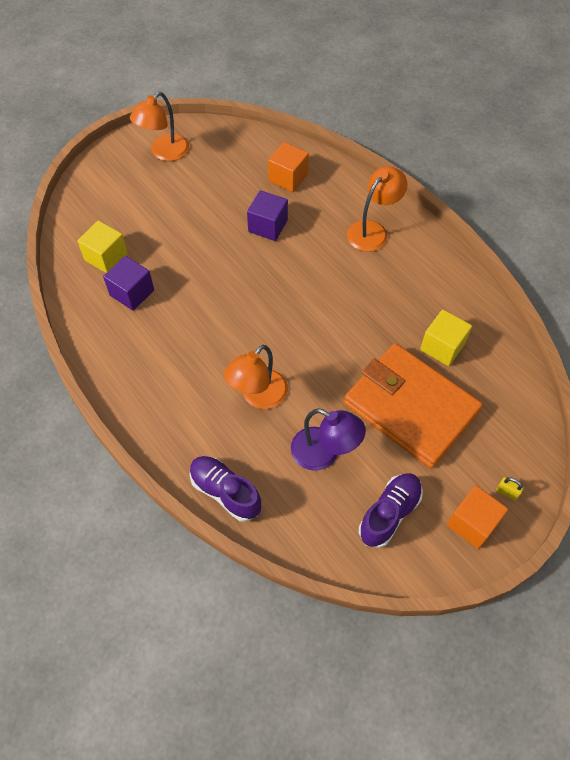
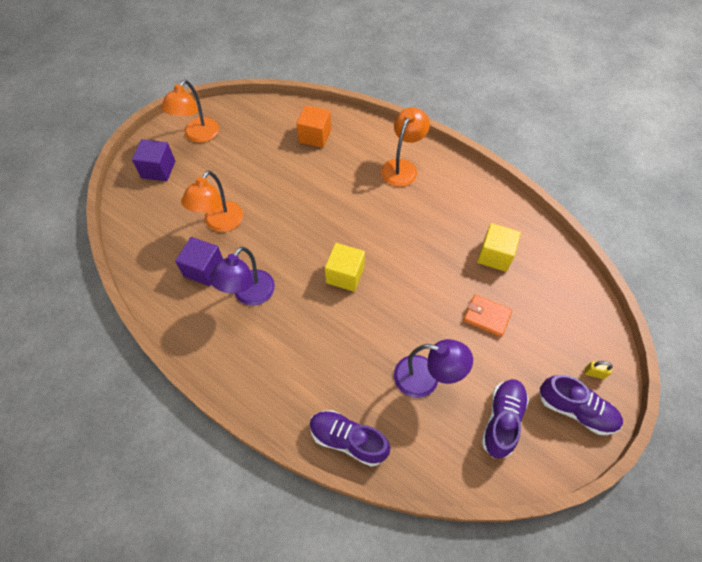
camera: 15 degrees left, 0 degrees up
(106, 257) = (170, 241): yellow cube -> yellow cube (345, 275)
(169, 328) = (249, 295): none -> purple lamp
(258, 396) = (350, 340): orange lamp -> orange lamp (219, 223)
(268, 226) = (310, 182): purple cube -> purple cube (158, 169)
(410, 407) = (487, 316): orange wallet -> orange wallet, size x0.40
(472, 523) = (575, 410): orange cube -> purple shoe

